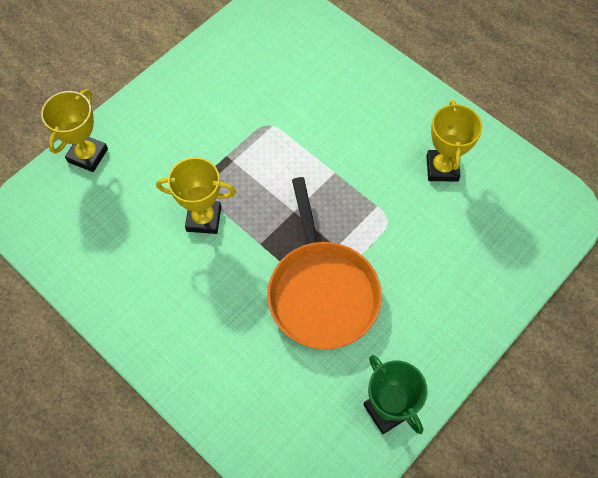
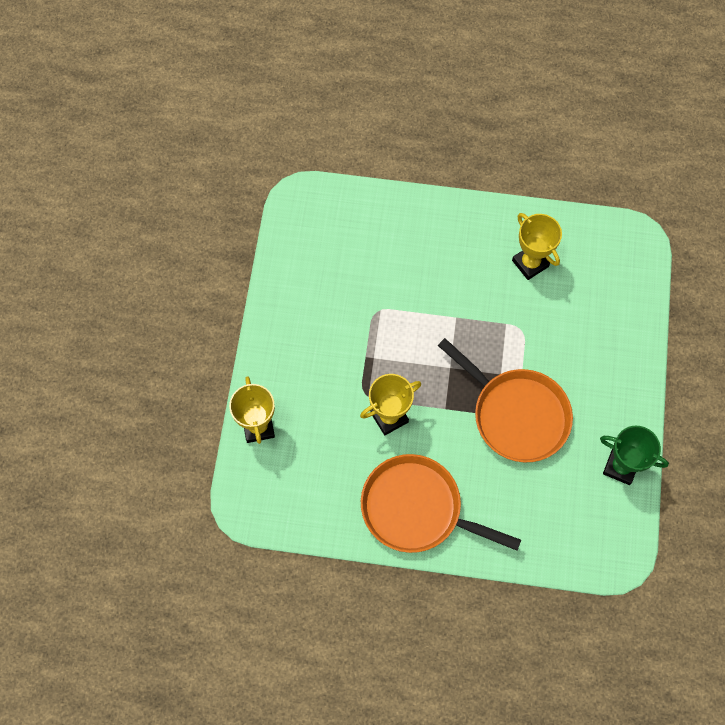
camera: 35 degrees left, 5 degrees up
(160, 314) = (416, 508): none -> orange pan

